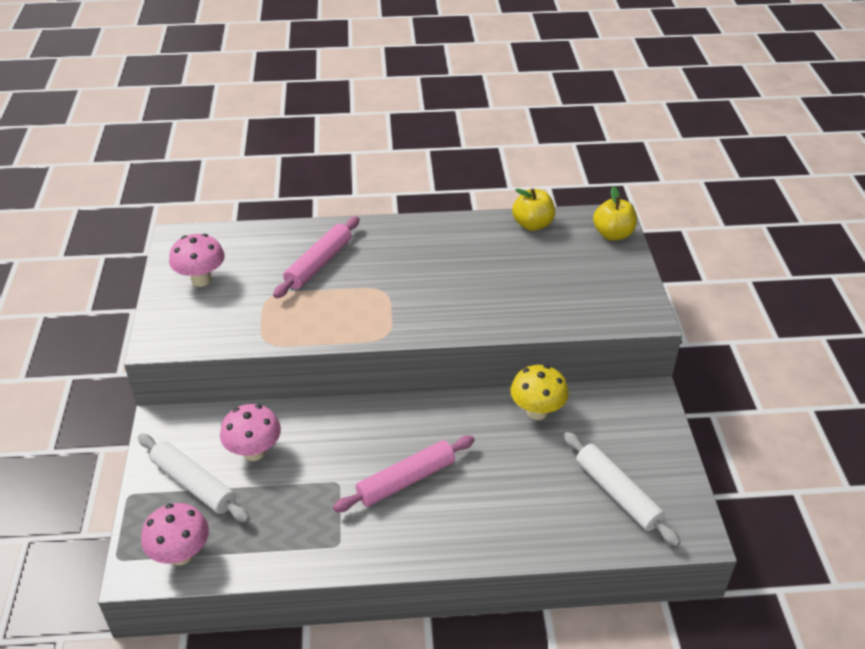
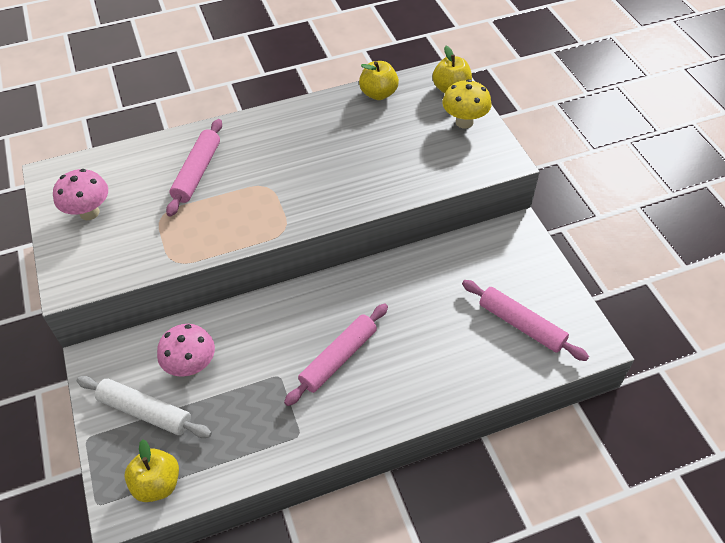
camera: 15 degrees left, 10 degrees up
(181, 555) = (157, 484): pink mushroom -> yellow apple
(537, 412) = (430, 266): yellow mushroom -> yellow mushroom (464, 122)
(617, 494) = (521, 325): white rolling pin -> pink rolling pin

